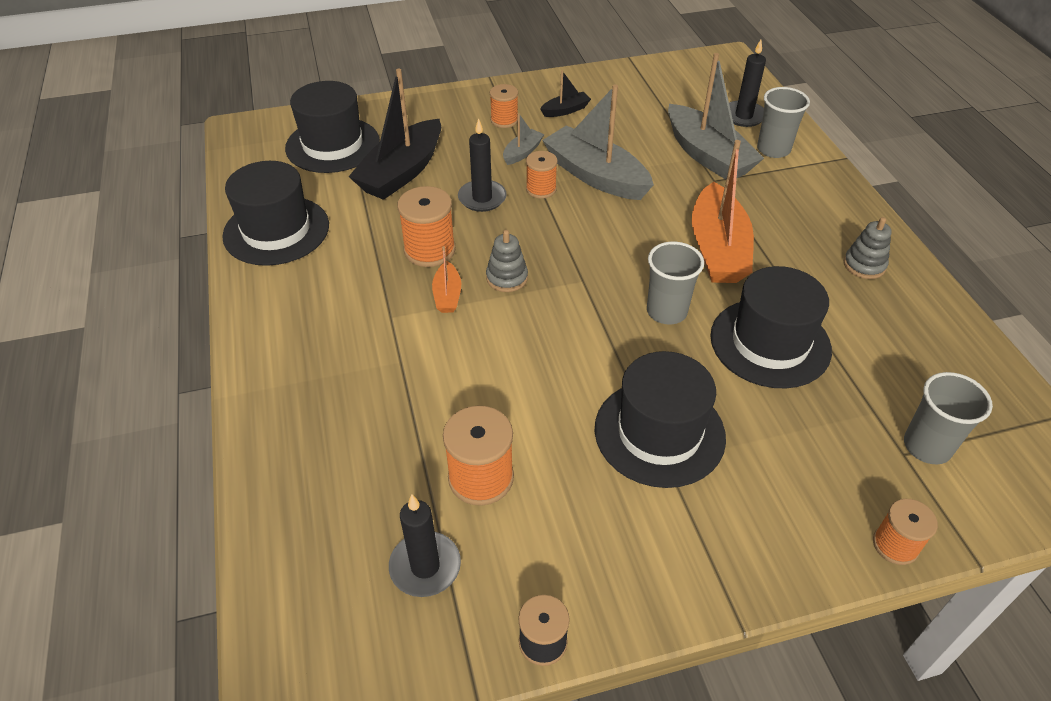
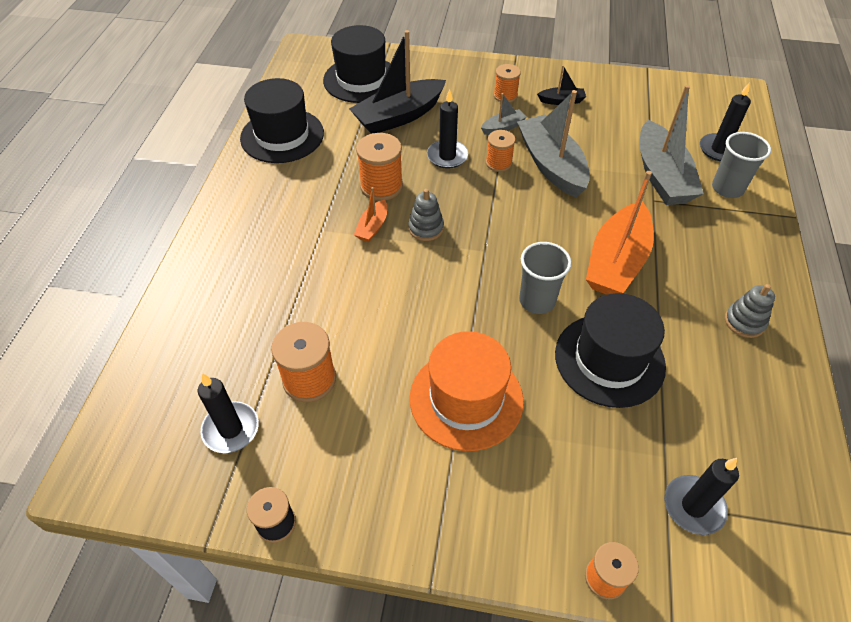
camera: 25 degrees right, 5 degrees up
(659, 432) = (466, 399): black hat -> orange hat
(927, 446) = (693, 506): grey cup -> black candle

